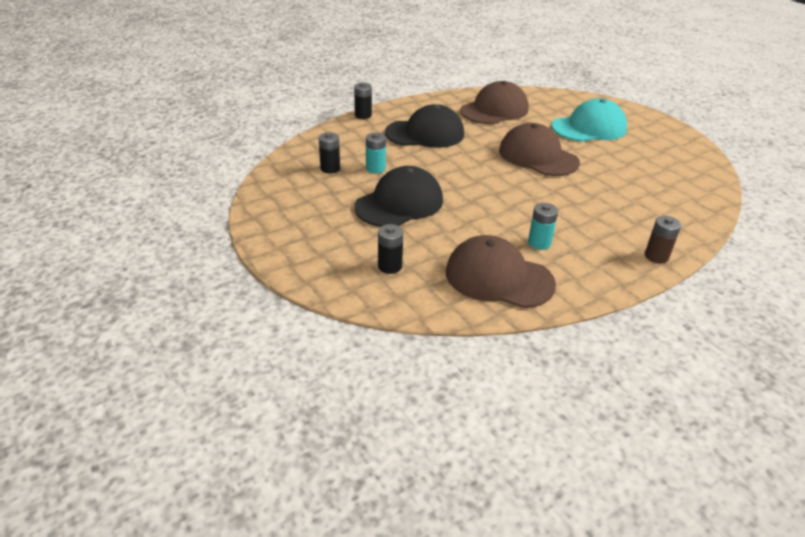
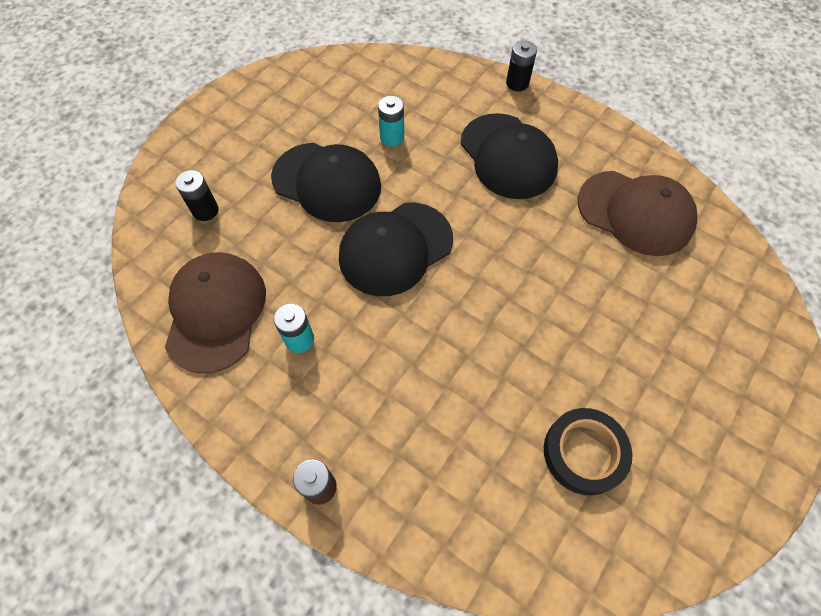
camera: 70 degrees right, 25 degrees up
(330, 168) = (371, 100): black battery -> none
(478, 189) = (395, 248): none -> black cap
(538, 156) = (521, 296): brown cap -> none
(589, 128) = (664, 350): turquoise cap -> none
(646, 165) = (584, 453): none -> black tape

